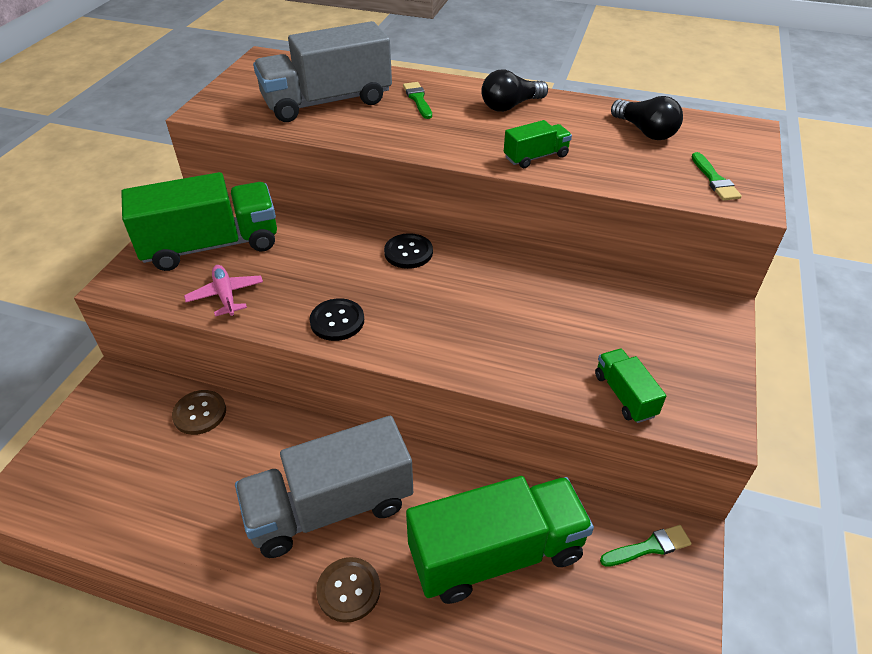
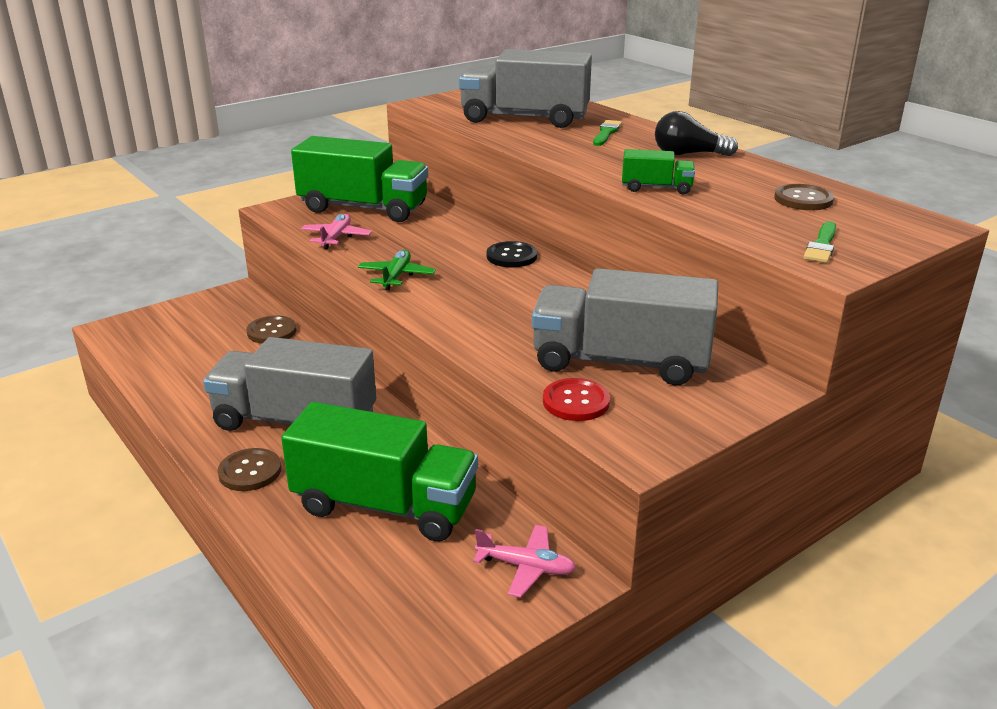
camera: 35 degrees right, 15 degrees down
(337, 321) = (396, 276): black button -> green plane
(608, 334) = (620, 361): none -> grey truck
(624, 395) = (576, 402): green truck -> red button
(645, 131) = (803, 199): black light bulb -> brown button
(649, 547) = (526, 567): green brush -> pink plane

